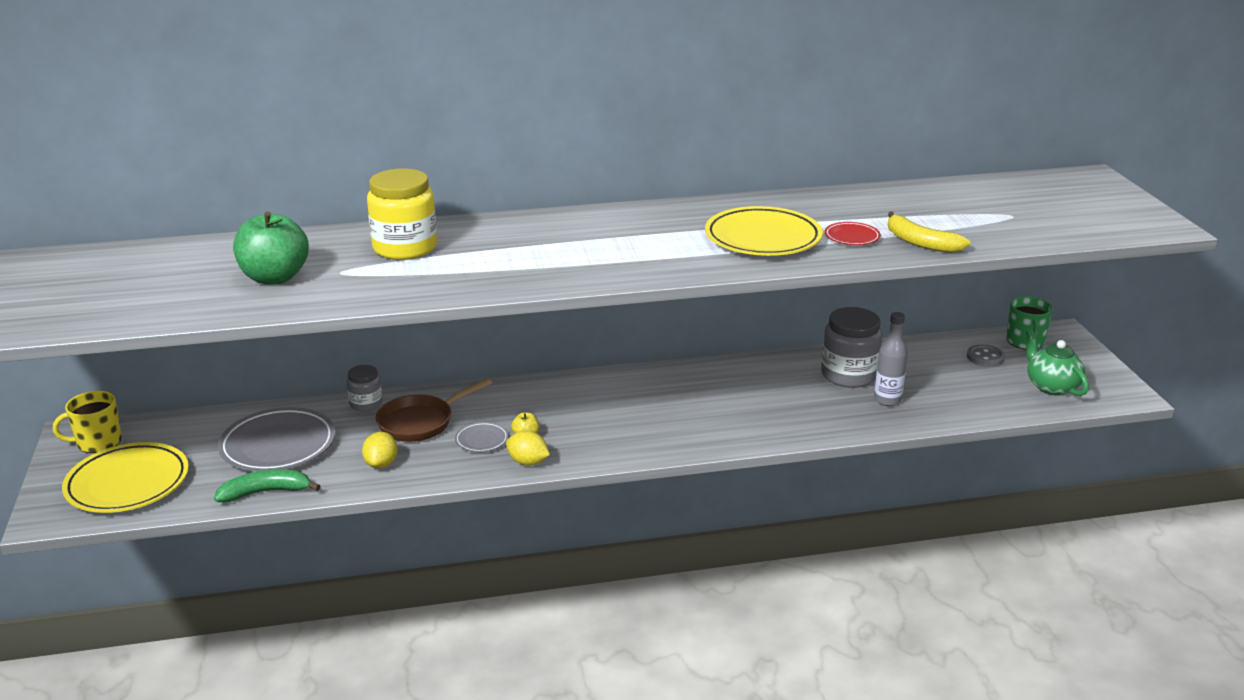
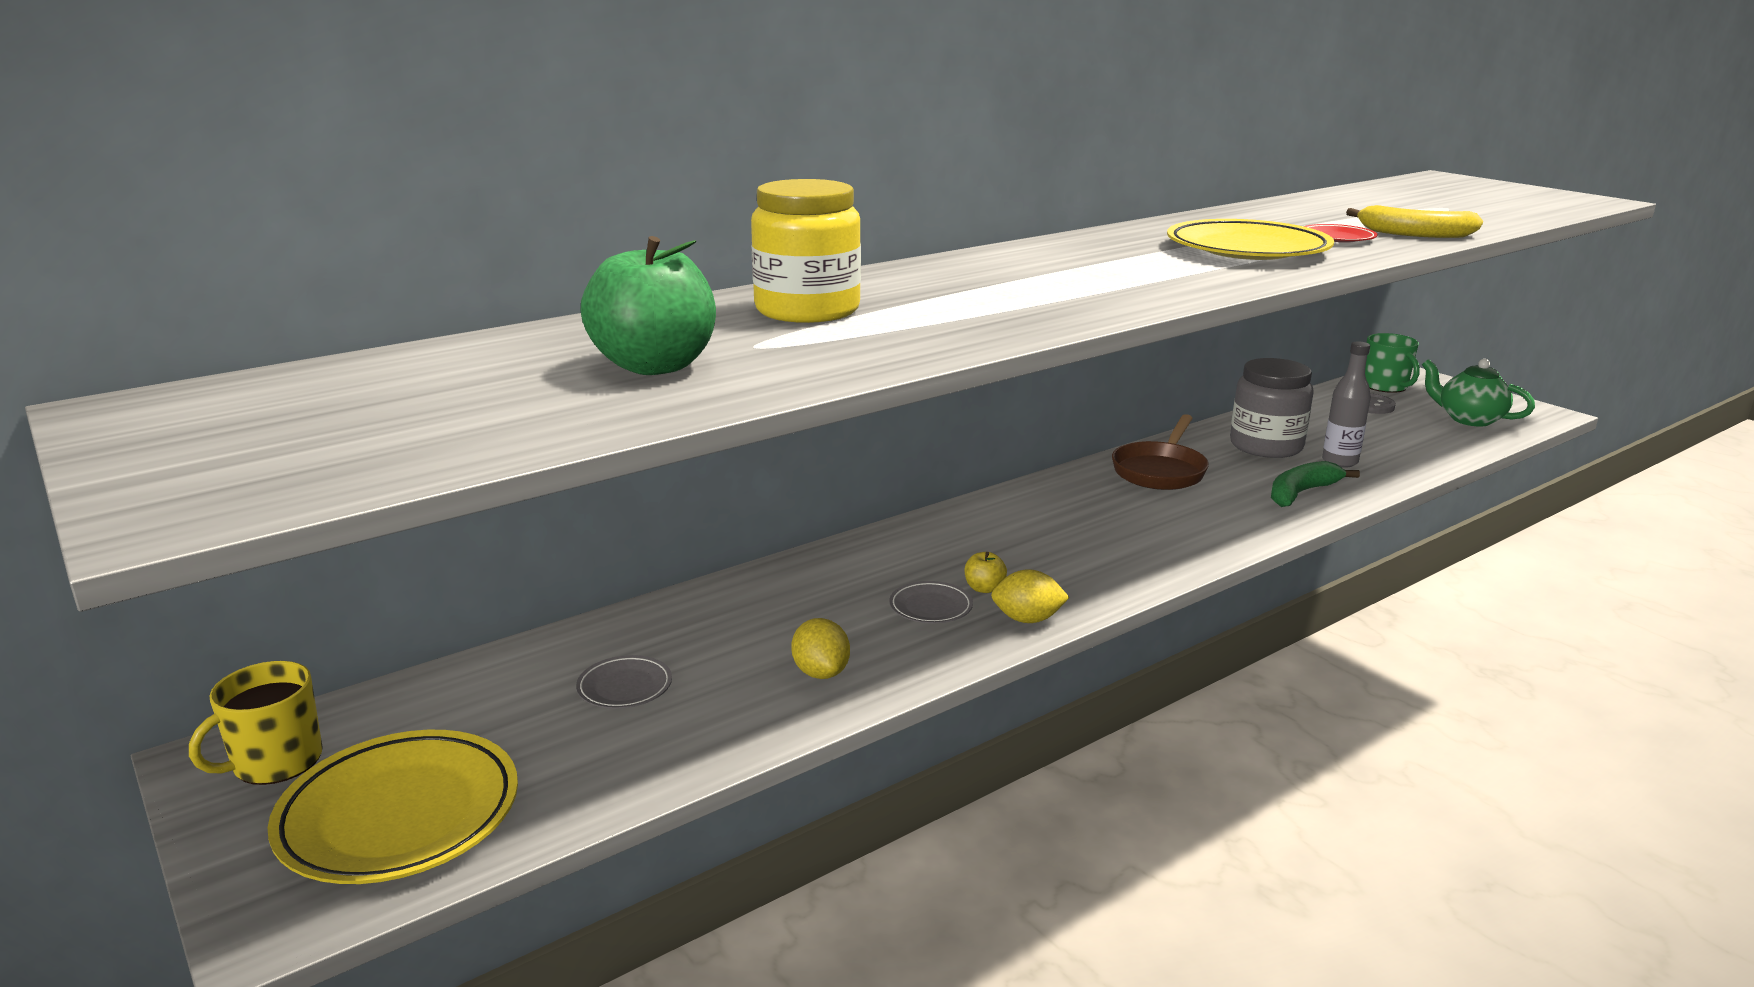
camera: 25 degrees left, 5 degrees down
(265, 492) = (675, 761): green banana -> green banana (1301, 493)
(278, 446) = (625, 687): grey plate -> grey plate, size x0.48
(366, 404) = (706, 599): grey jar -> none
(421, 422) = (816, 605): brown pan -> brown pan (1160, 471)

